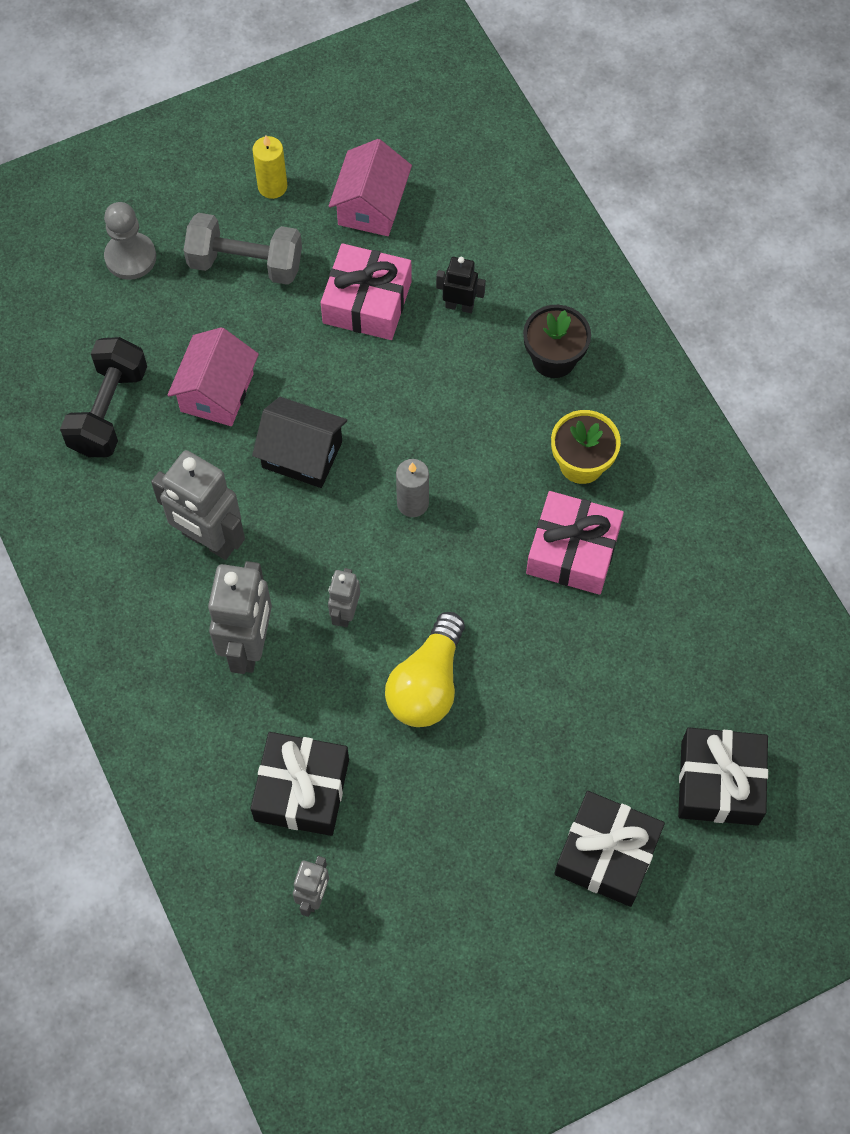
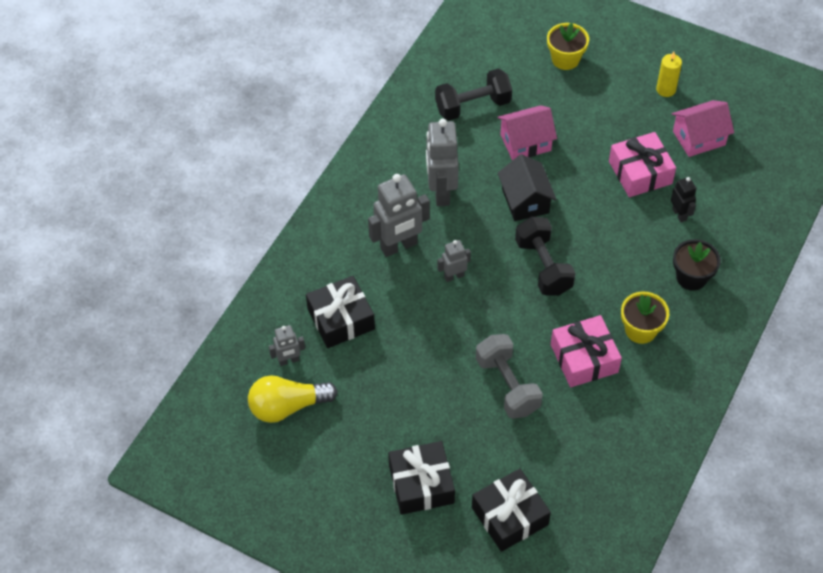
camera: 55 degrees right, 10 degrees down
(130, 257) = (565, 59): grey pawn -> yellow flower pot
(245, 263) = (610, 107): grey dumbbell -> grey dumbbell (507, 385)
(412, 503) = (543, 266): grey candle -> black dumbbell
(427, 684) = (446, 338): yellow light bulb -> yellow light bulb (287, 406)

